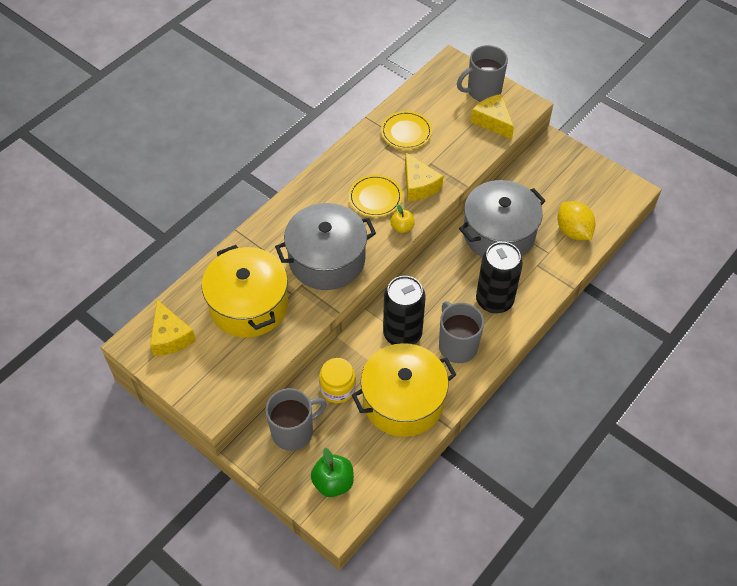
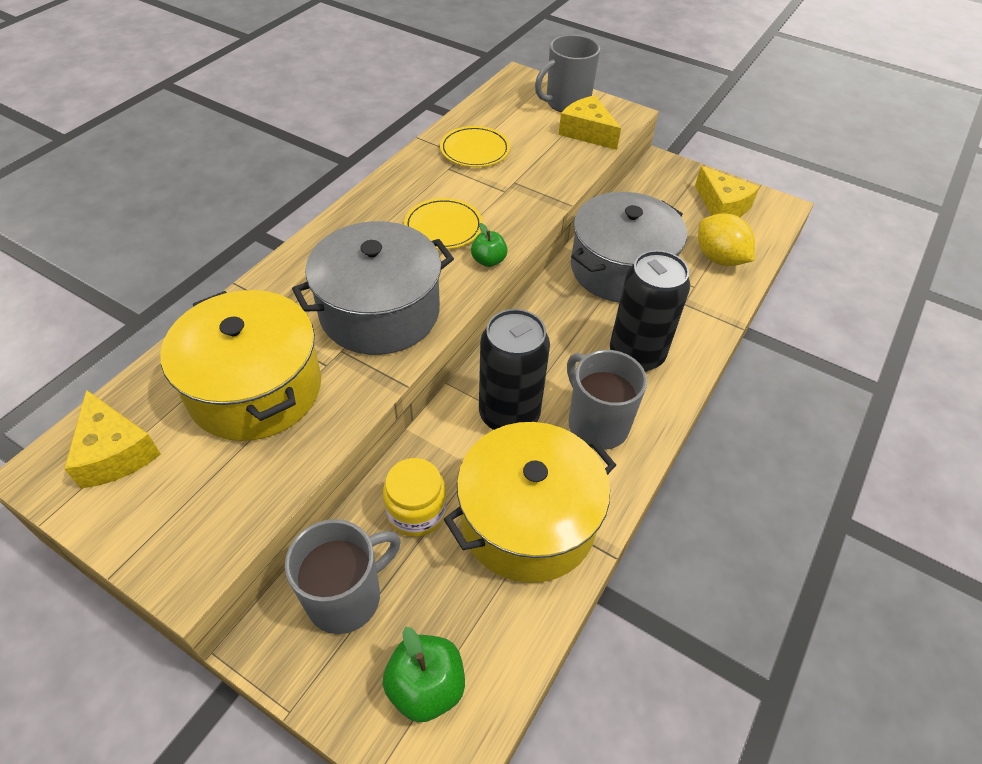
camera: 10 degrees left, 5 degrees down
(402, 227) = (488, 261): yellow apple -> green apple
(418, 185) = (503, 208): yellow cheese -> yellow cheese (722, 206)

